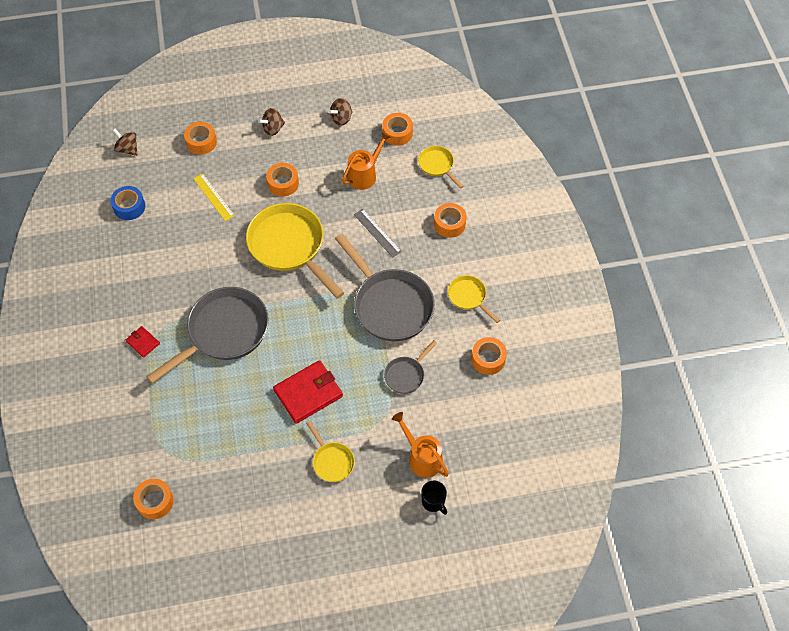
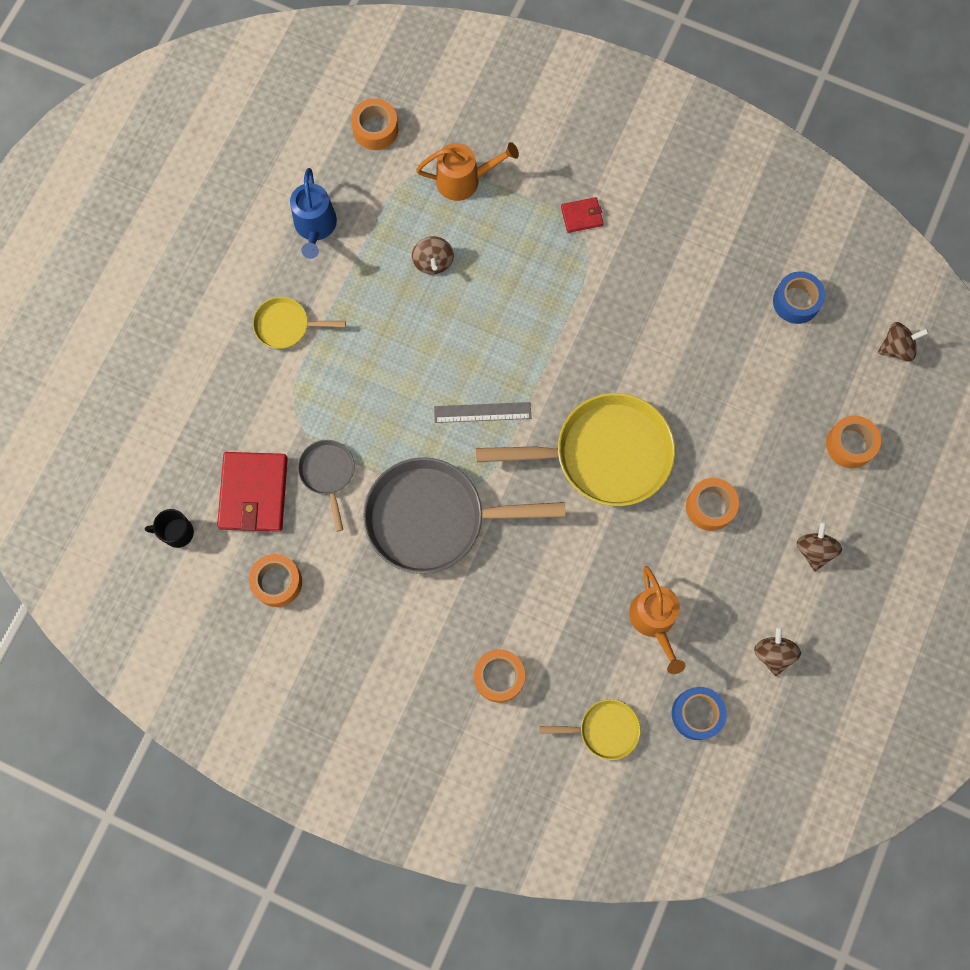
camera: 125 degrees right, 15 degrees up
(213, 197) = (745, 408): yellow ruler -> none
(224, 332) = (533, 309): grey pan -> none
(230, 405) = (433, 262): none -> brown spinning top
(252, 490) = (315, 227): none -> blue watering can
(308, 393) = (386, 352): red wallet -> red wallet (253, 493)
(377, 233) = (550, 574): grey ruler -> grey ruler (482, 412)
(397, 133) = (696, 714): orange tape -> blue tape
(422, 457) = (218, 421): orange watering can -> orange watering can (464, 180)
(433, 502) = (160, 399): black mug -> black mug (177, 533)
(469, 297) = (376, 622): yellow pan -> none

